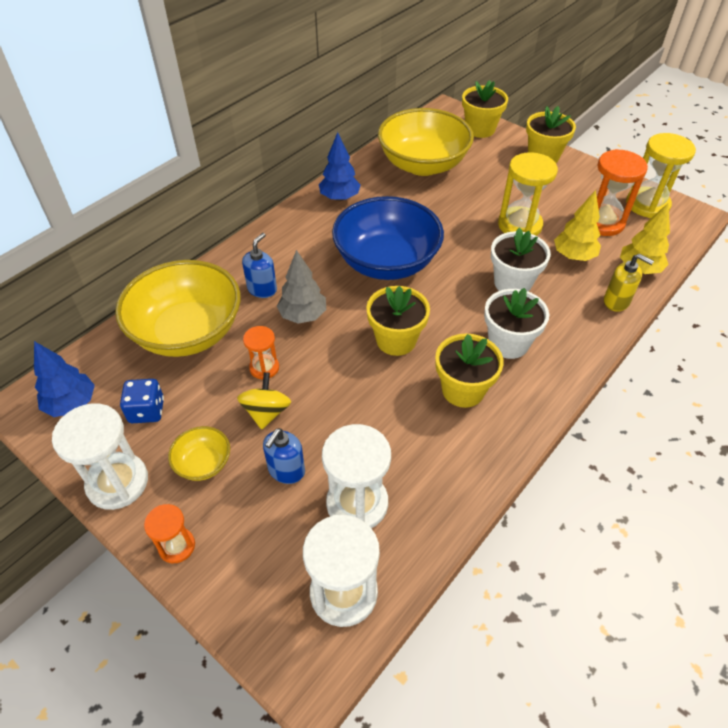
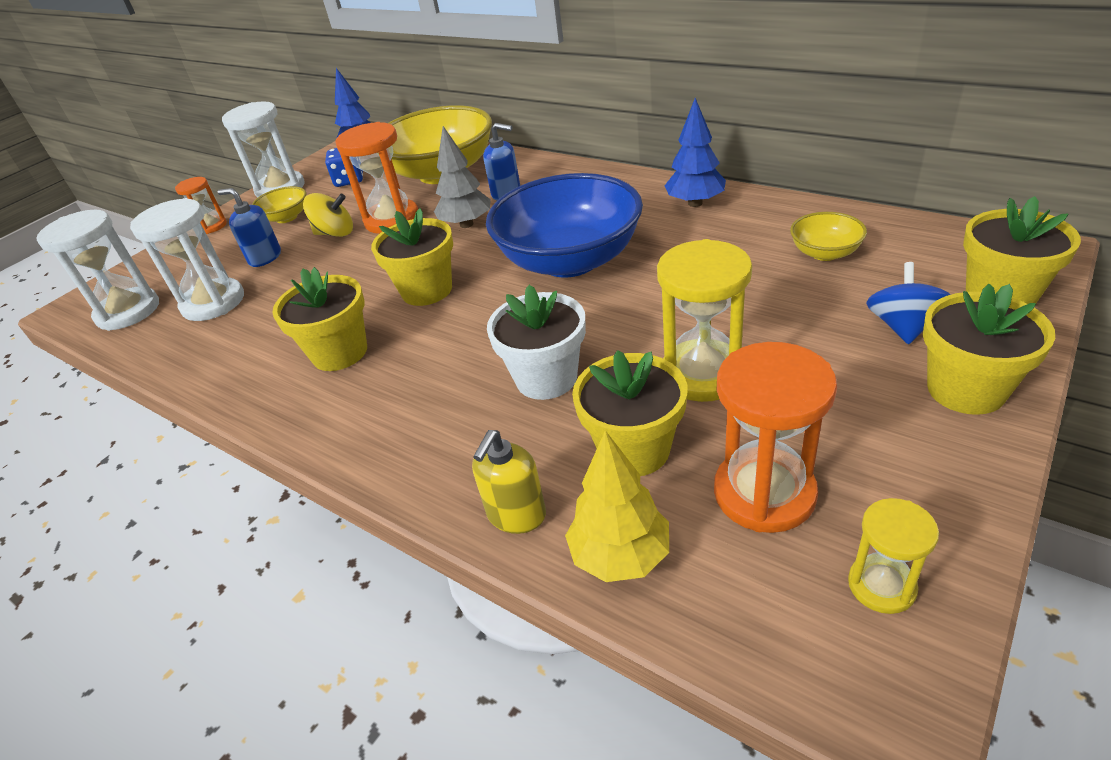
camera: 90 degrees right, 10 degrees down
(264, 368) = (392, 220): orange hourglass -> orange hourglass, size x1.79
(423, 164) = (825, 253): yellow bowl -> yellow bowl, size x0.44
(495, 159) = (902, 326): none -> blue spinning top
(508, 343) = (417, 384): white flower pot -> none
(573, 256) = (634, 449): yellow tree -> yellow flower pot
(647, 204) = (881, 585): yellow hourglass -> yellow hourglass, size x0.56

